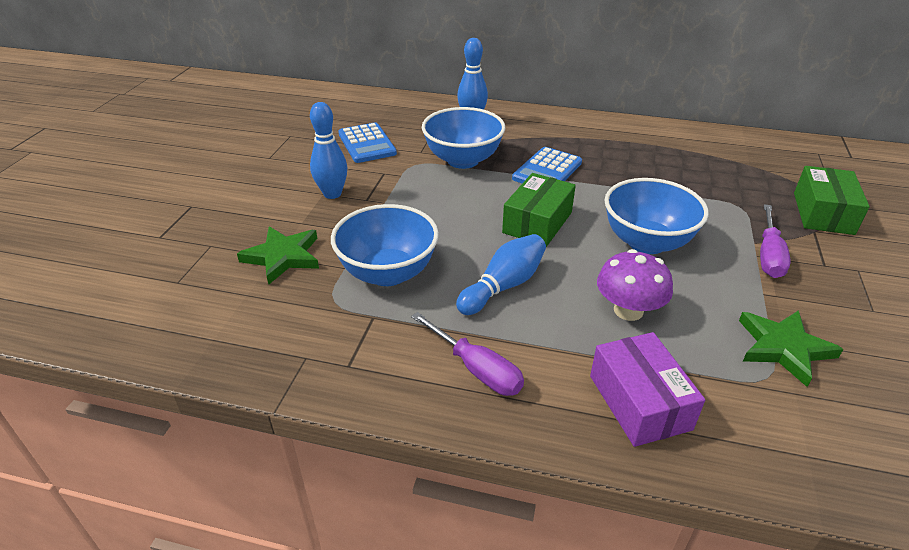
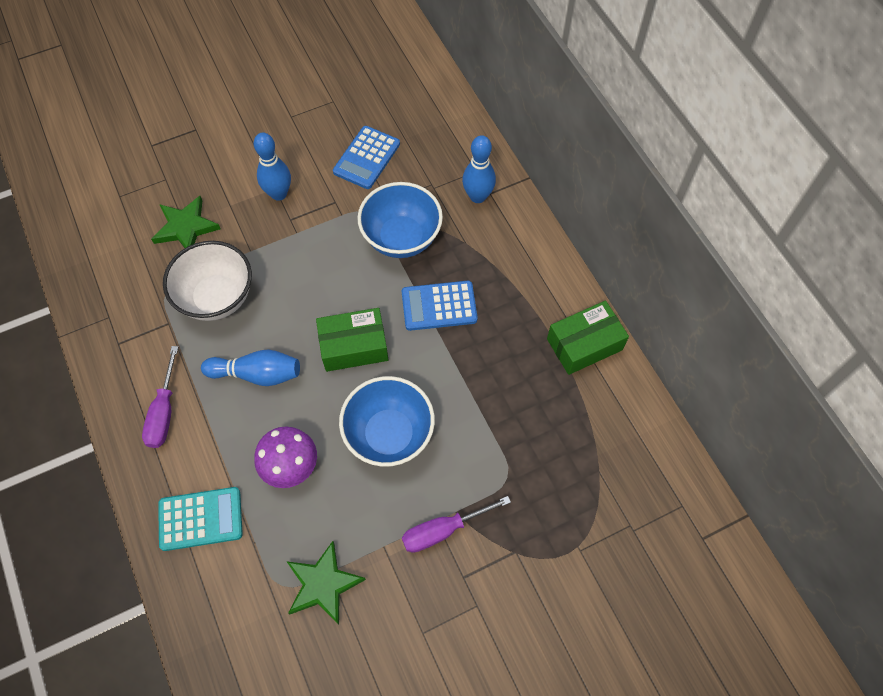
camera: 50 degrees right, 25 degrees up
(388, 273) = (217, 298): blue bowl -> white bowl
(639, 402) = (201, 519): purple box -> turquoise calculator
(823, 213) = (554, 548): green box -> green box (584, 344)

